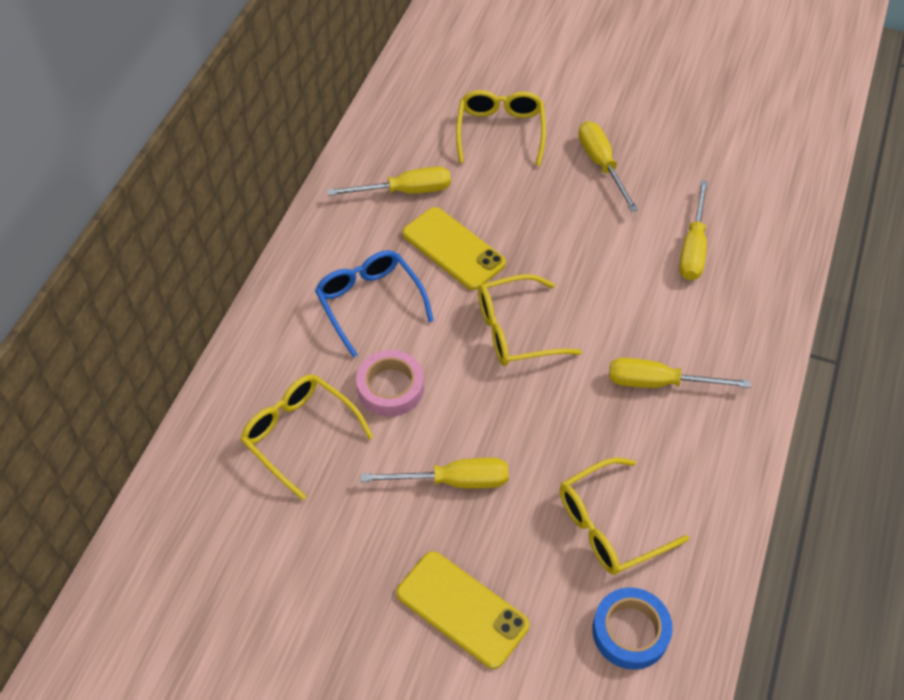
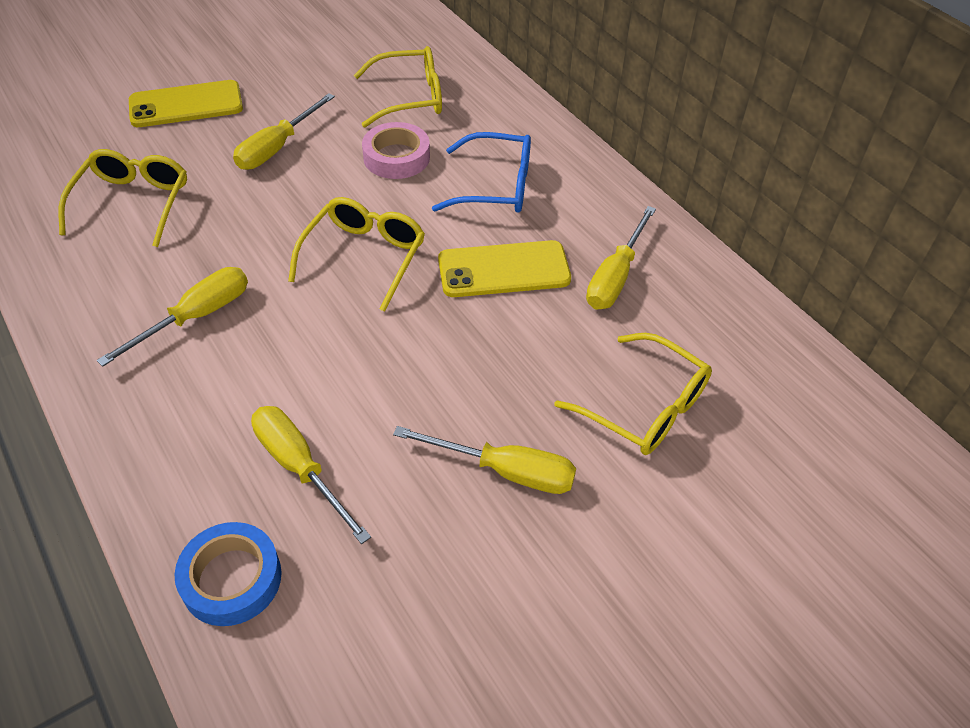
camera: 125 degrees right, 5 degrees down
(630, 631) = (57, 167): blue tape -> blue tape (231, 579)

